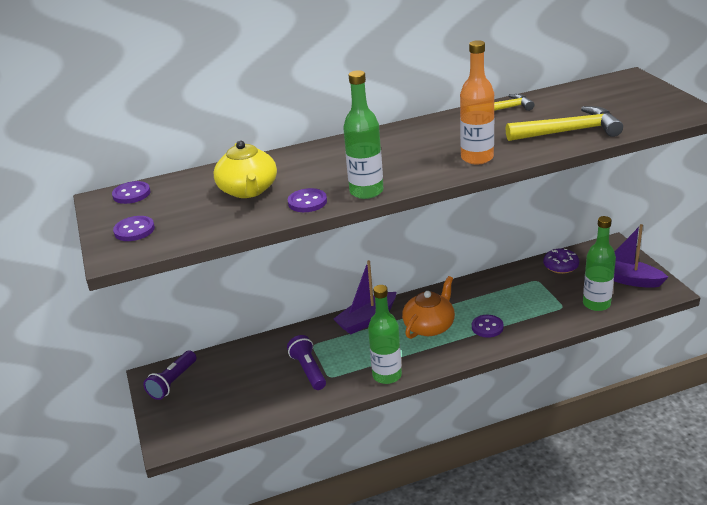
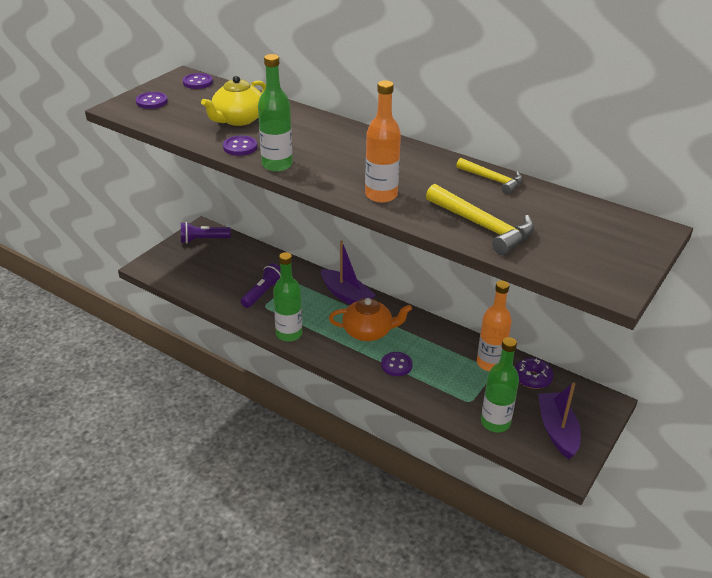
camera: 50 degrees right, 5 degrees up
(367, 320) = (346, 295): purple boat -> purple boat turned 150 degrees counterclockwise
(527, 279) = (490, 363): none -> orange bottle

